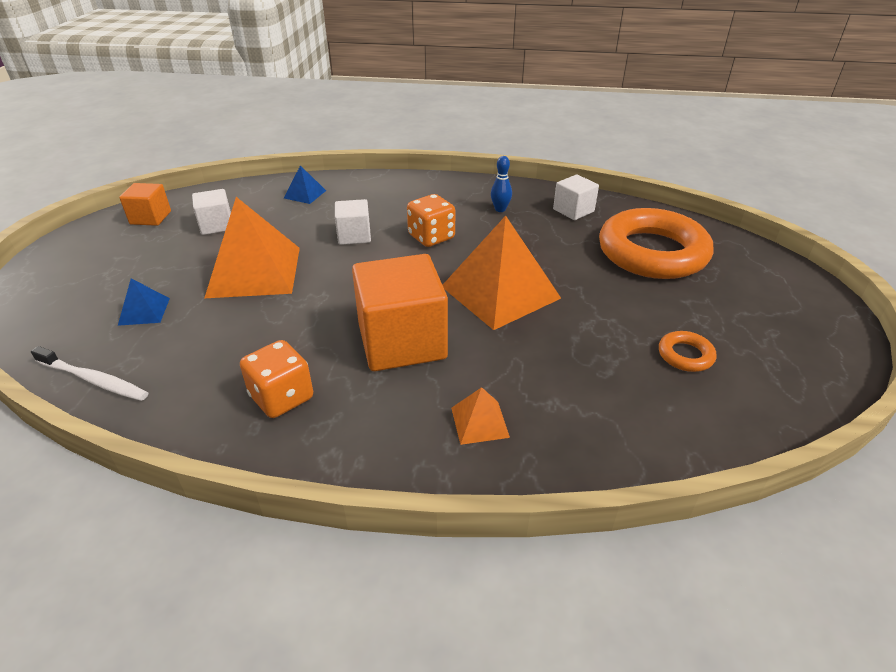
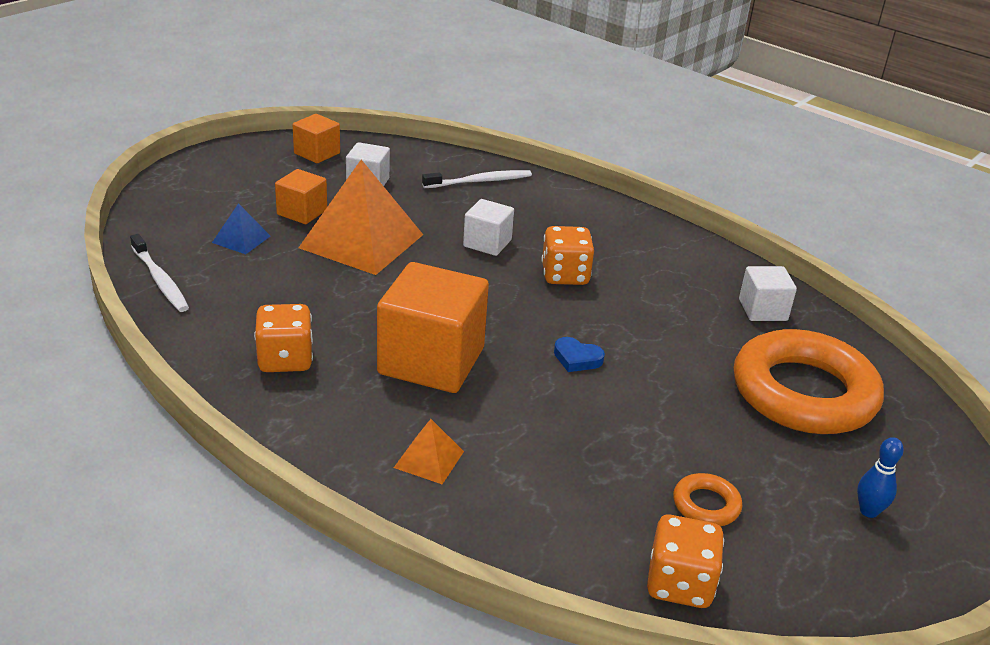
camera: 30 degrees right, 5 degrees down
(181, 268) = (302, 212): none -> orange cube
(305, 194) = (480, 181): blue pyramid -> white toothbrush
(500, 209) = (675, 275): blue bowling pin -> blue bowling pin (868, 511)
(500, 292) = (577, 358): orange pyramid -> blue heart
(734, 422) = (679, 584): none -> orange dice

